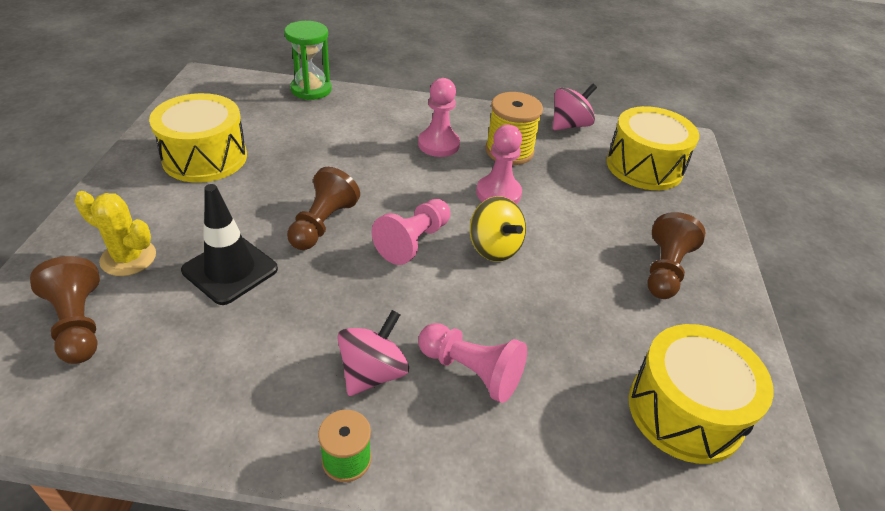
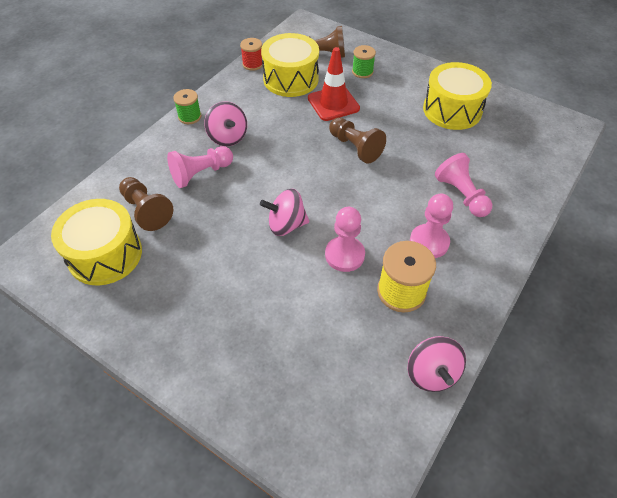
camera: 120 degrees right, 10 degrees up
(128, 258) = (362, 72): yellow cactus -> green spool
(132, 426) = (253, 64): none -> red spool
(230, 270) = (333, 103): black traffic cone -> red traffic cone
(311, 89) = (544, 184): green hourglass -> none
(413, 241) = (315, 185): pink pawn -> pink pawn (461, 195)
(494, 248) = (286, 225): yellow spinning top -> pink spinning top
(644, 166) = (332, 403): yellow drum -> yellow drum (291, 79)
(665, 270) = (202, 321): brown pawn -> brown pawn (146, 210)

